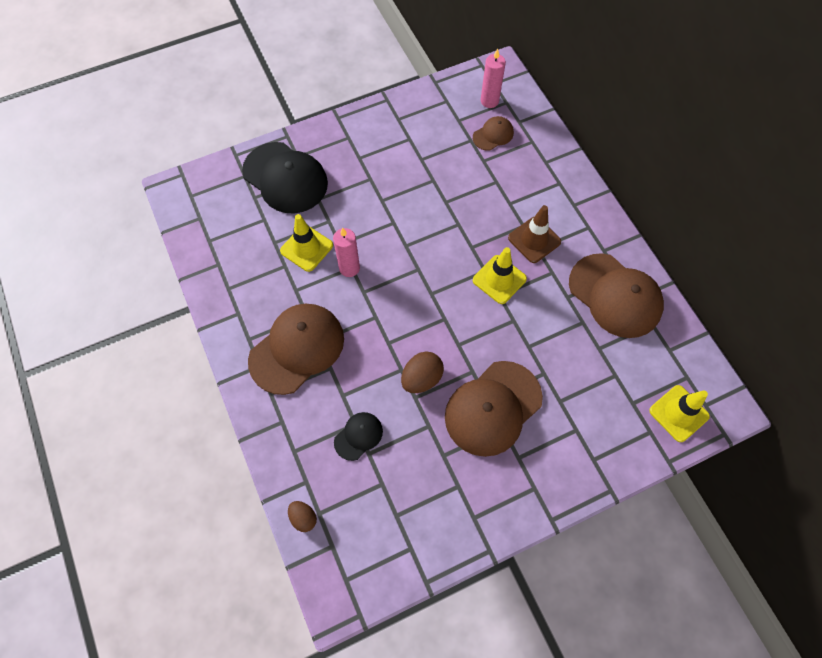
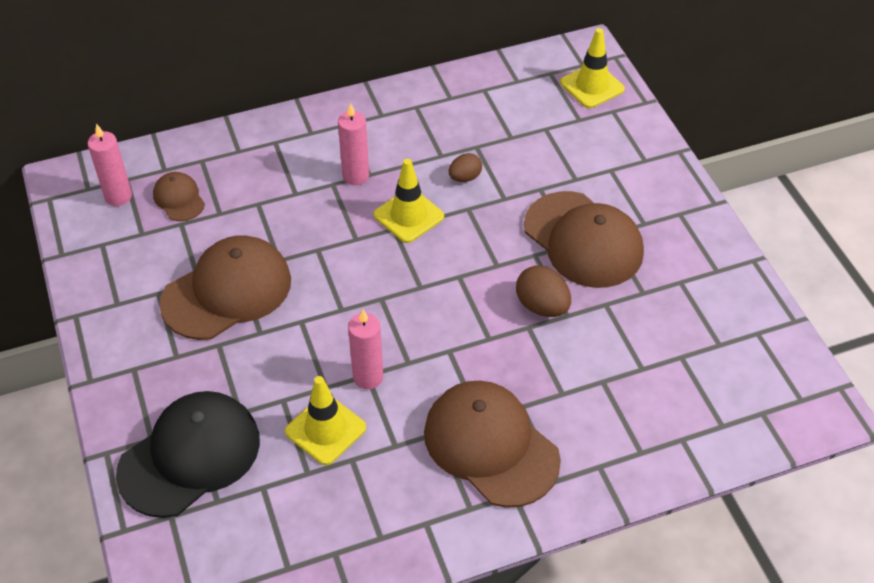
camera: 85 degrees left, 15 degrees down
(303, 518) = (729, 443): brown egg -> brown egg (465, 177)
(358, 436) = (619, 378): black cap -> none
(534, 240) = (355, 176): brown traffic cone -> pink candle
(615, 296) = (444, 114): brown cap -> brown cap (227, 291)

